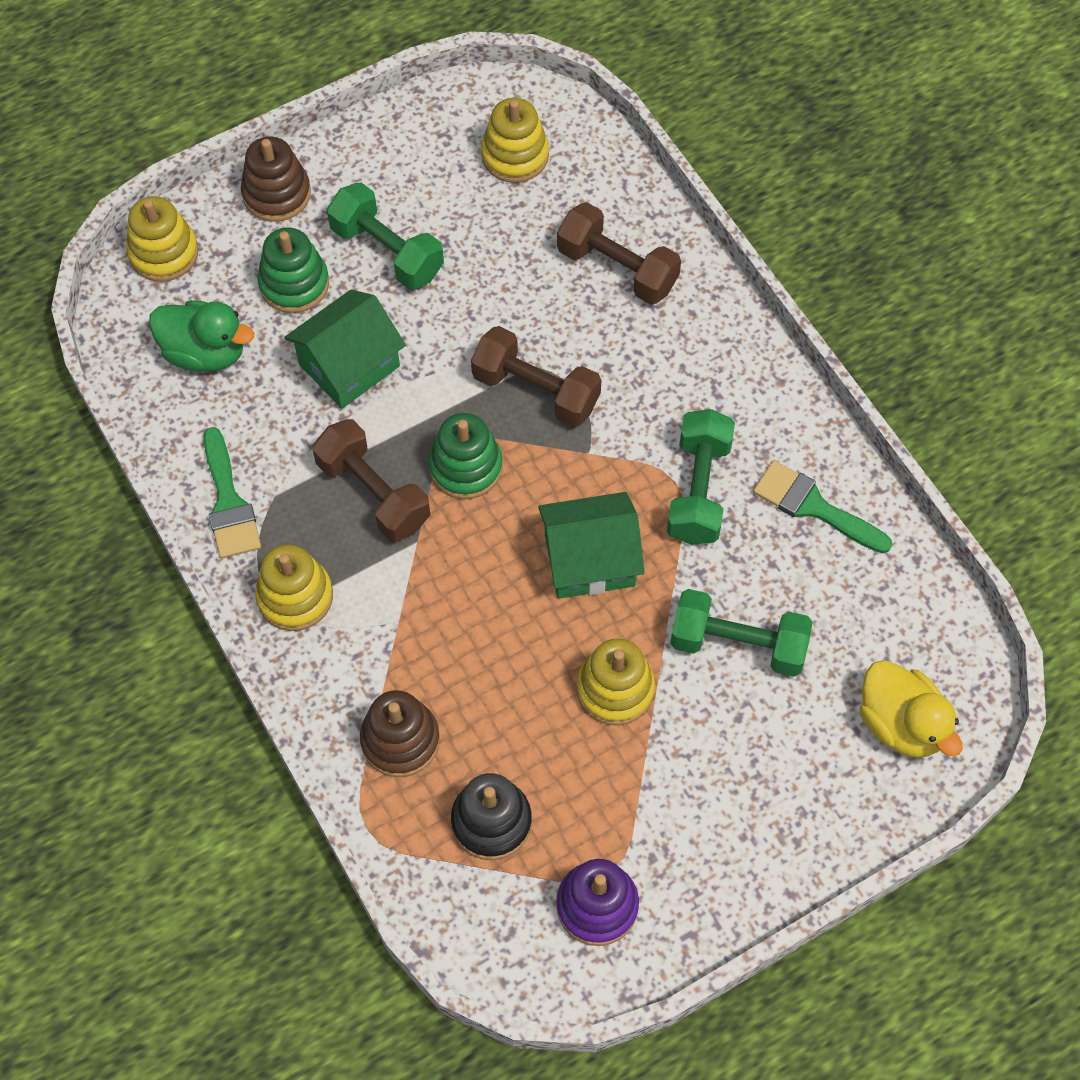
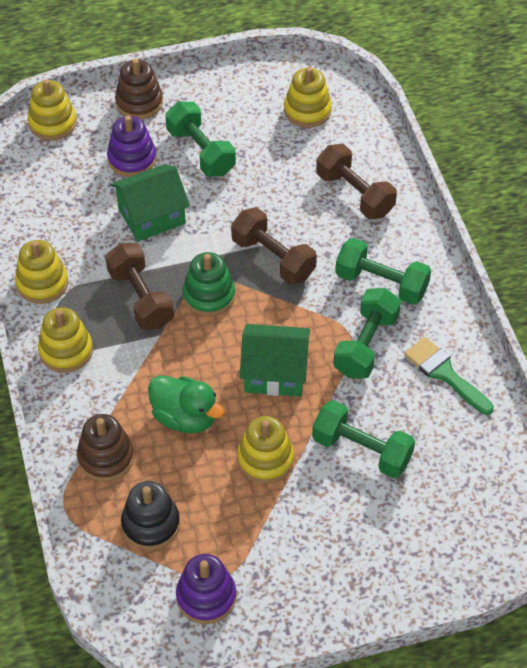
camera: 15 degrees right, 10 degrees down
(205, 352) = (59, 188): green duck -> green duck (185, 417)
(229, 503) = (42, 283): green brush -> yellow stacking toy
(294, 284) = (132, 159): green stacking toy -> purple stacking toy
(692, 394) = (381, 283): none -> green dumbbell
(901, 723) = (463, 529): yellow duck -> none

